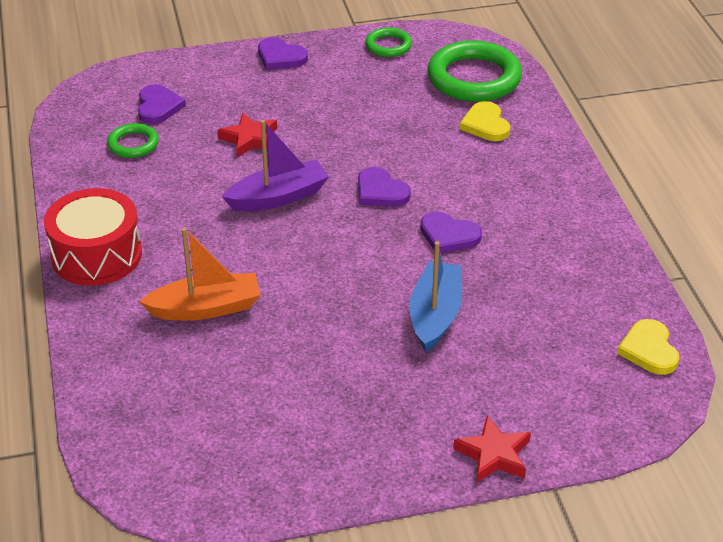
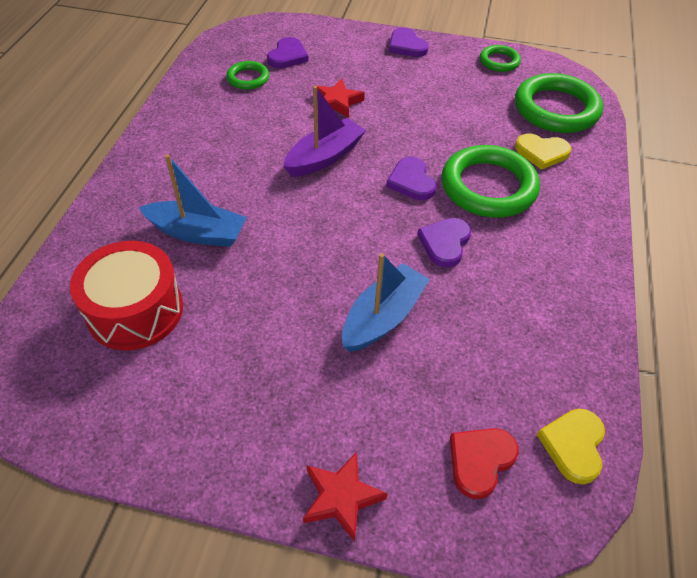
camera: 25 degrees right, 10 degrees up
(96, 255) = (153, 156): red drum -> red drum (135, 310)
(206, 308) = (197, 233): orange boat -> blue boat
(278, 197) = (324, 157): purple boat -> purple boat turned 45 degrees counterclockwise
(448, 235) = (445, 243): purple heart -> purple heart turned 60 degrees clockwise
(456, 172) = (488, 187): none -> green ring
(485, 124) = (541, 152): yellow heart -> yellow heart turned 90 degrees counterclockwise
(585, 388) = (480, 461): none -> red heart

